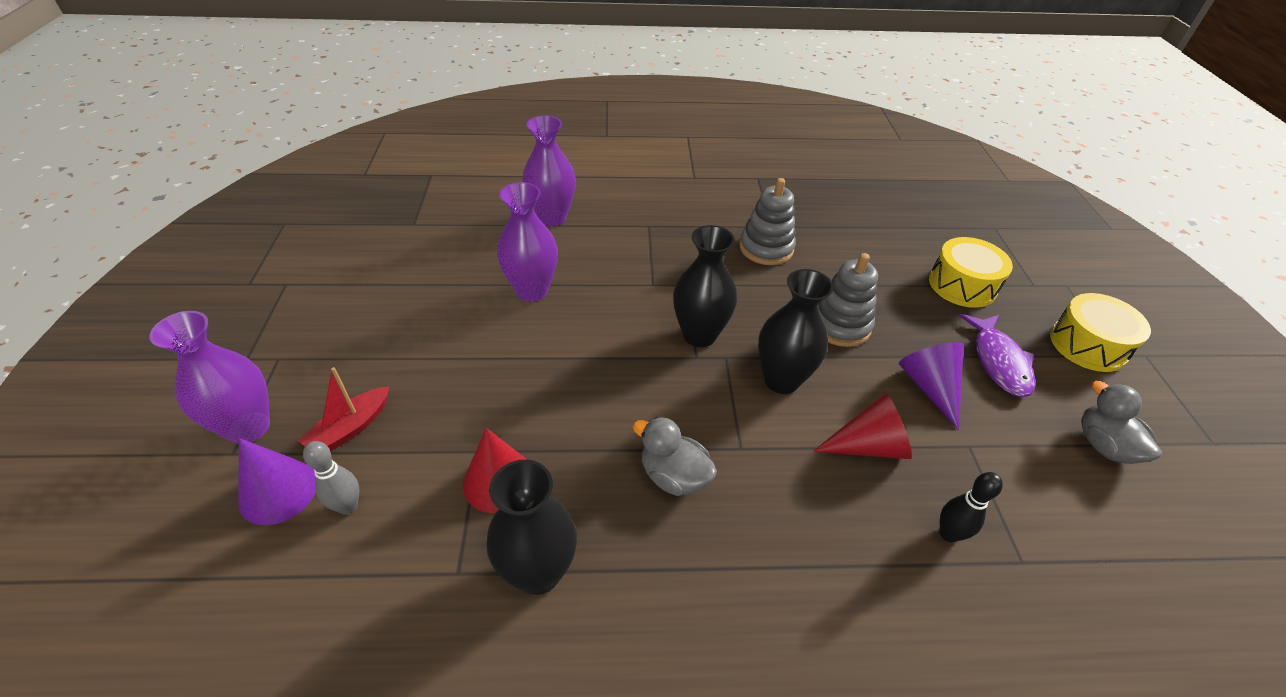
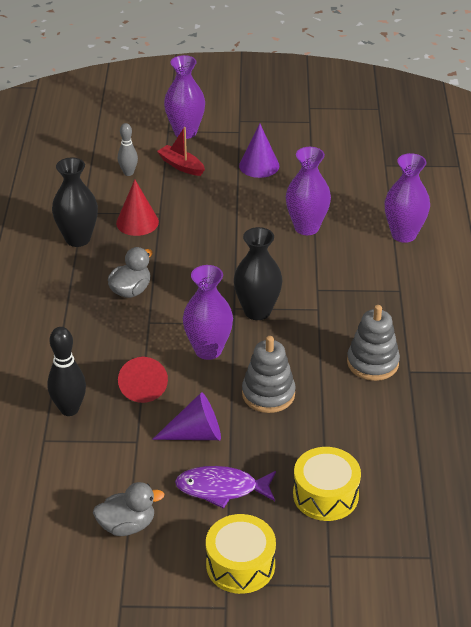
camera: 95 degrees right, 5 degrees down
(278, 491) = (141, 150): purple cone -> purple cone (259, 165)
(781, 380) = (208, 350): black vase -> purple vase
(948, 534) = (69, 409): black bowling pin -> black bowling pin, size x1.52

